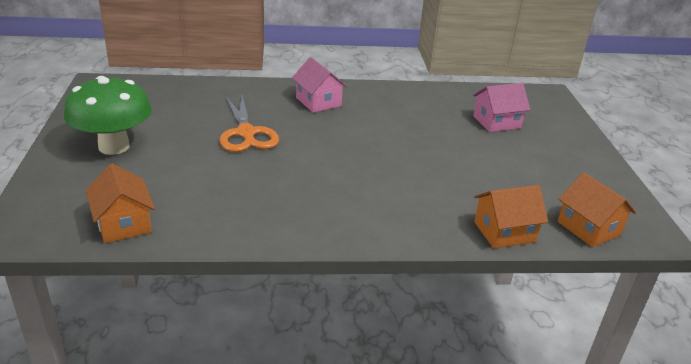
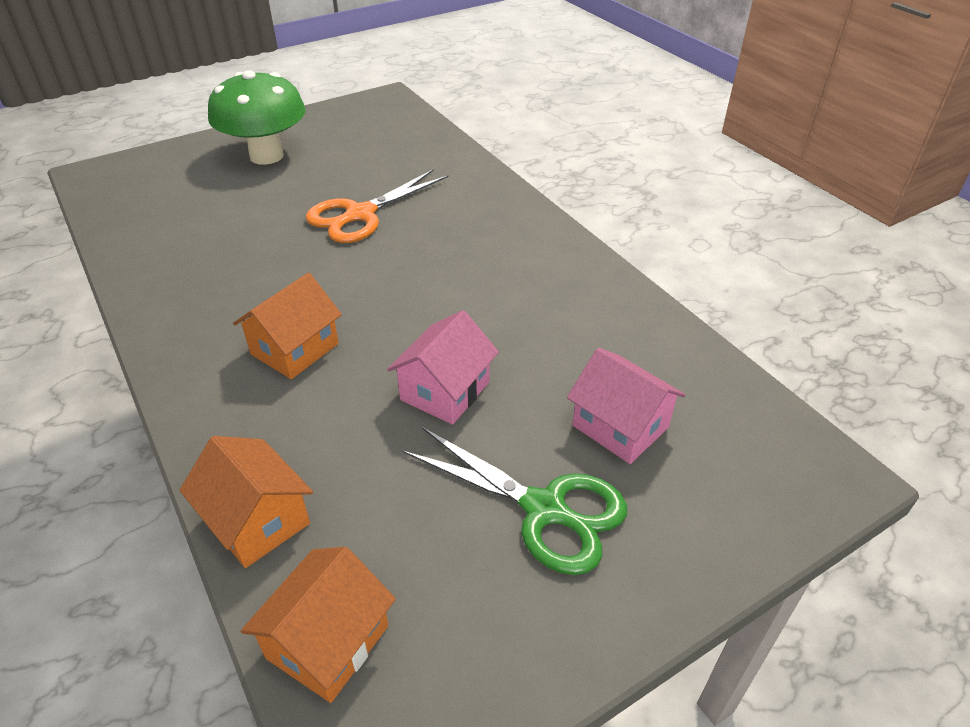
camera: 65 degrees right, 10 degrees up
(123, 223) = (130, 215): orange house -> orange house (295, 349)
(318, 102) = (494, 235): pink house -> pink house (445, 391)
(536, 155) = (544, 509): none -> green scissors

